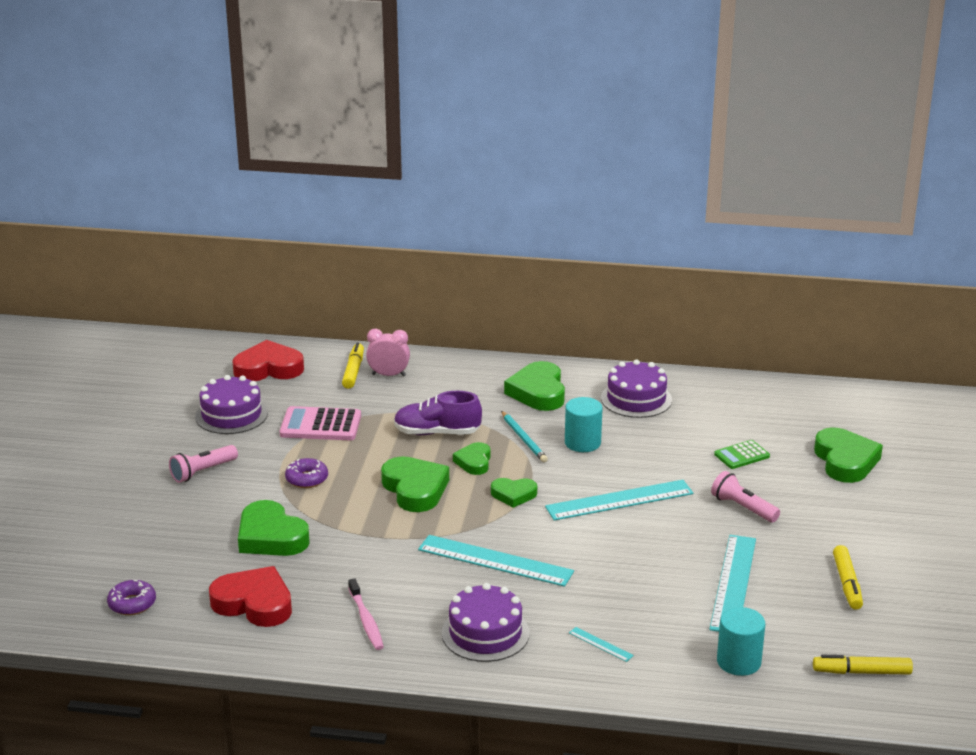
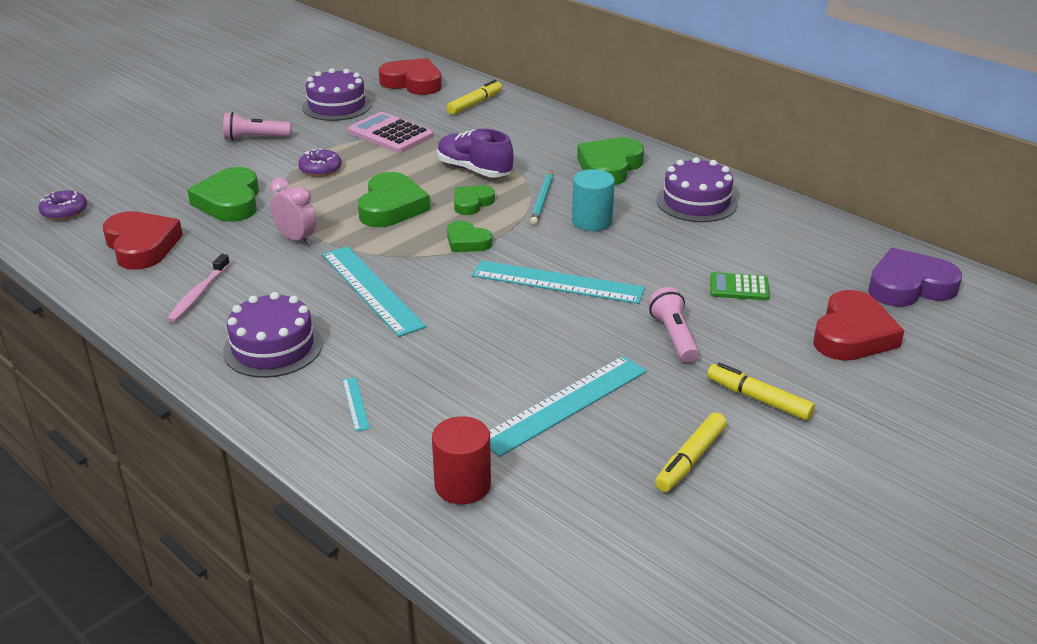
camera: 35 degrees right, 5 degrees up
(388, 375) = (499, 115): pink clock -> pink clock (296, 239)
(738, 662) = (462, 485): turquoise cylinder -> red cylinder
(841, 412) = (909, 286): none -> purple heart
(845, 461) = (852, 334): green heart -> red heart
(861, 672) = (581, 563): yellow marker -> yellow marker (758, 399)

